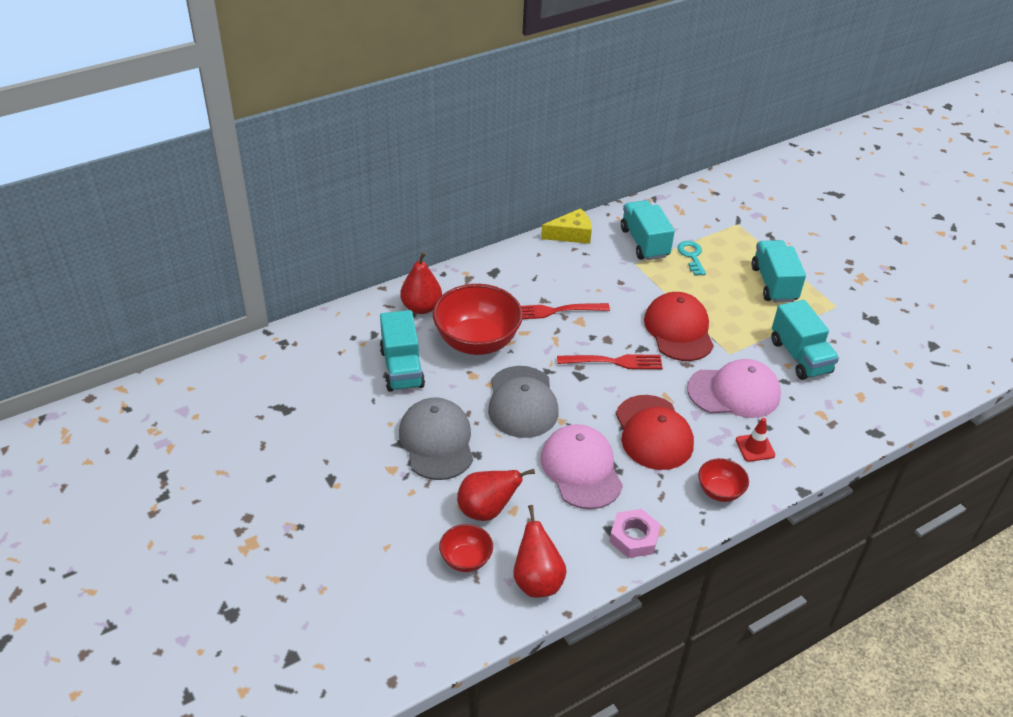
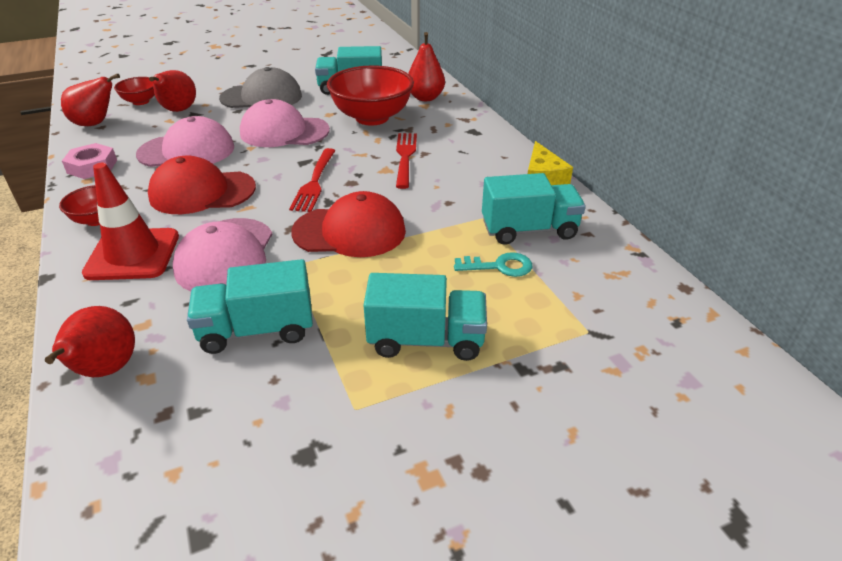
camera: 100 degrees right, 5 degrees down
(522, 402) = (284, 132): grey cap -> pink cap
(755, 447) = (133, 254): red traffic cone -> red traffic cone, size x1.96
(865, 417) = (105, 370): none -> red pear

